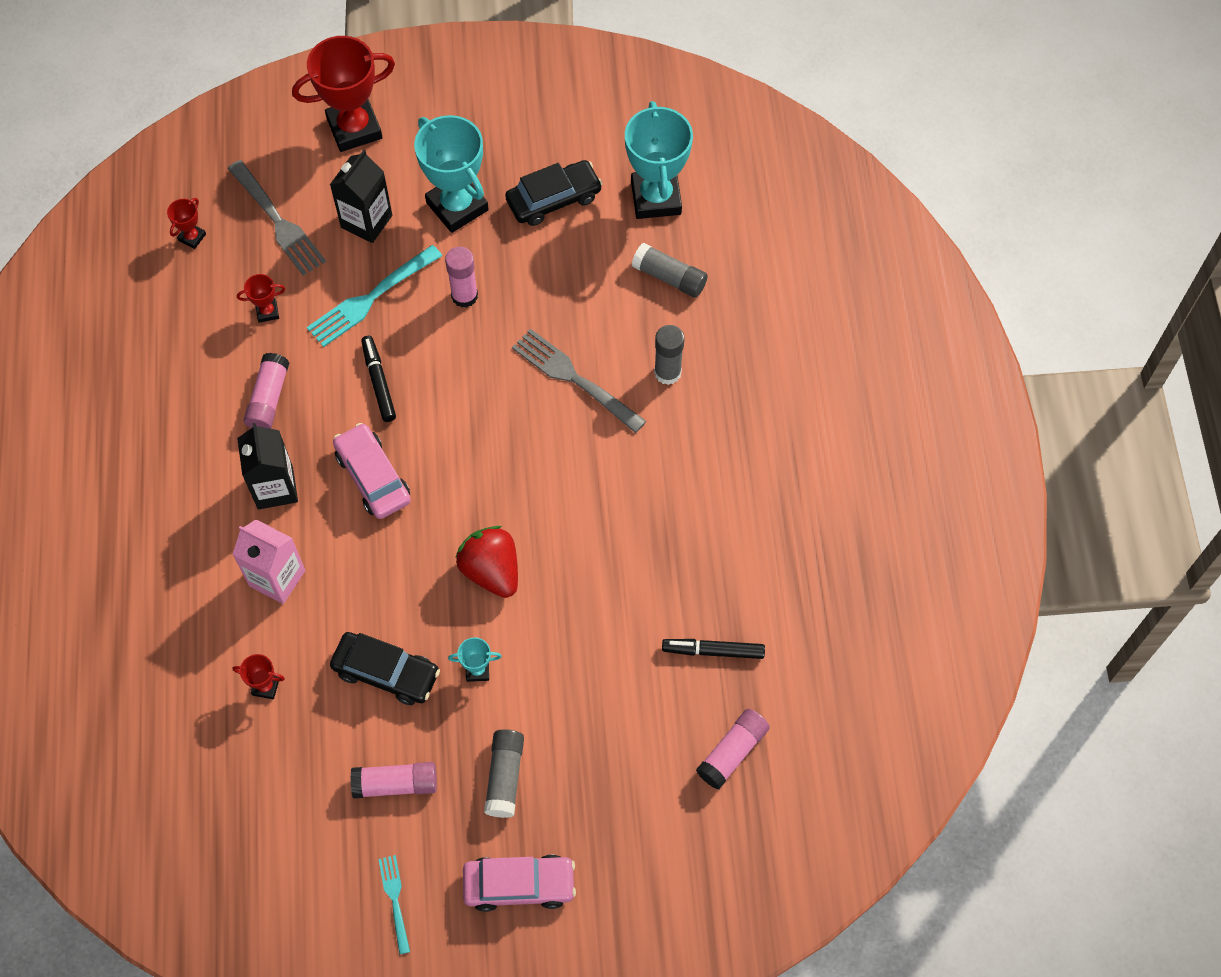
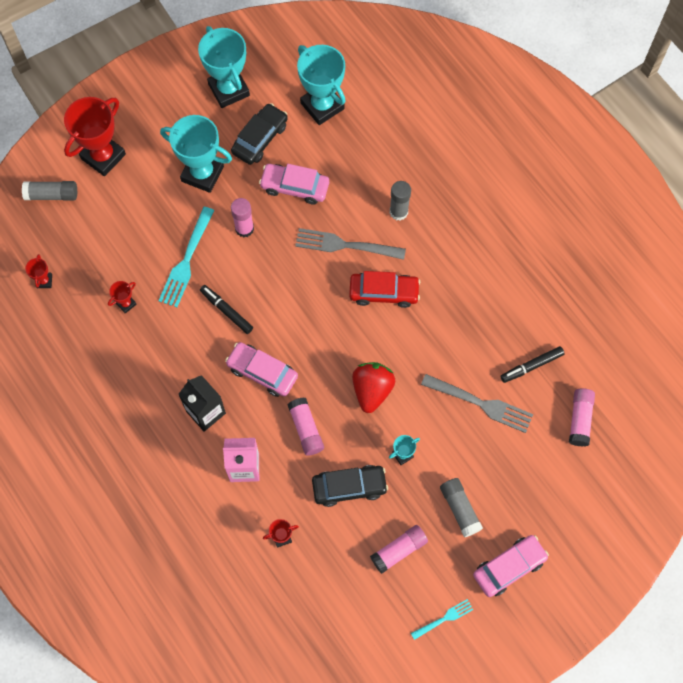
camera: 30 degrees left, 5 degrees up
(268, 398) = (164, 358): pink glue stick -> pink glue stick (306, 429)
(277, 221) = (93, 242): grey fork -> grey fork (480, 403)
(366, 221) = (151, 213): black carton -> none
(395, 901) = (443, 619): turquoise fork -> turquoise fork turned 105 degrees clockwise
(491, 571) = (372, 390): red strawberry -> red strawberry turned 75 degrees clockwise
(554, 123) = (229, 90): none -> turquoise trophy
(558, 277) = (295, 187): none -> pink car
(584, 460) = (384, 292): none -> red car
(669, 277) = (362, 152): grey glue stick -> grey glue stick (52, 195)

